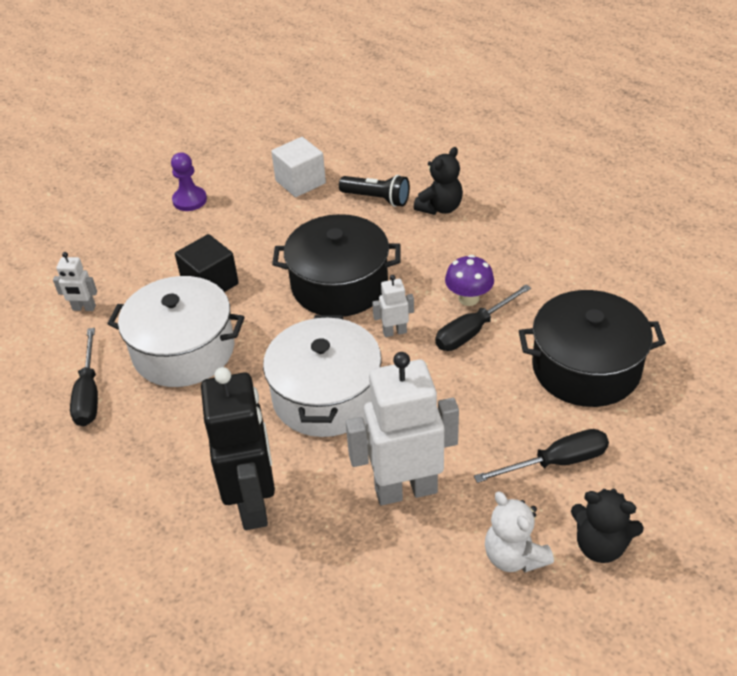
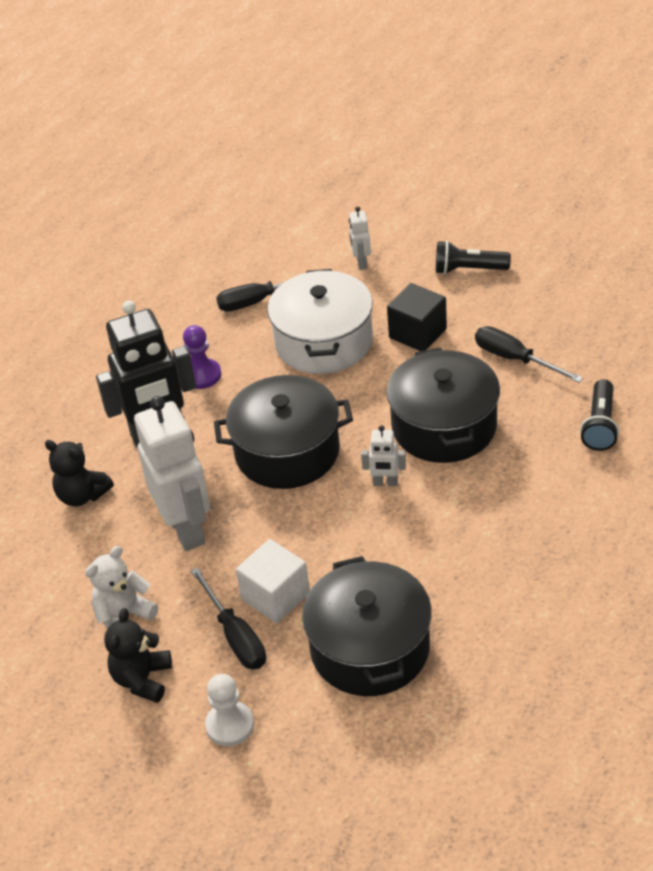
camera: 80 degrees right, 0 degrees up
(144, 239) = (468, 270): none -> black flashlight
(189, 200) = (541, 282): purple pawn -> purple pawn (202, 375)
(300, 182) = (606, 356): white cube -> white cube (275, 596)
(326, 396) = (287, 451): white pot -> black pot
(394, 332) = (385, 483): white robot -> white robot turned 120 degrees clockwise
(440, 208) = (604, 483): black teddy bear -> black teddy bear (82, 495)
(468, 298) = (452, 533): purple mushroom -> none
(473, 331) = (402, 545): black screwdriver -> black screwdriver (515, 359)
(663, 477) = (230, 725): none -> white pawn

